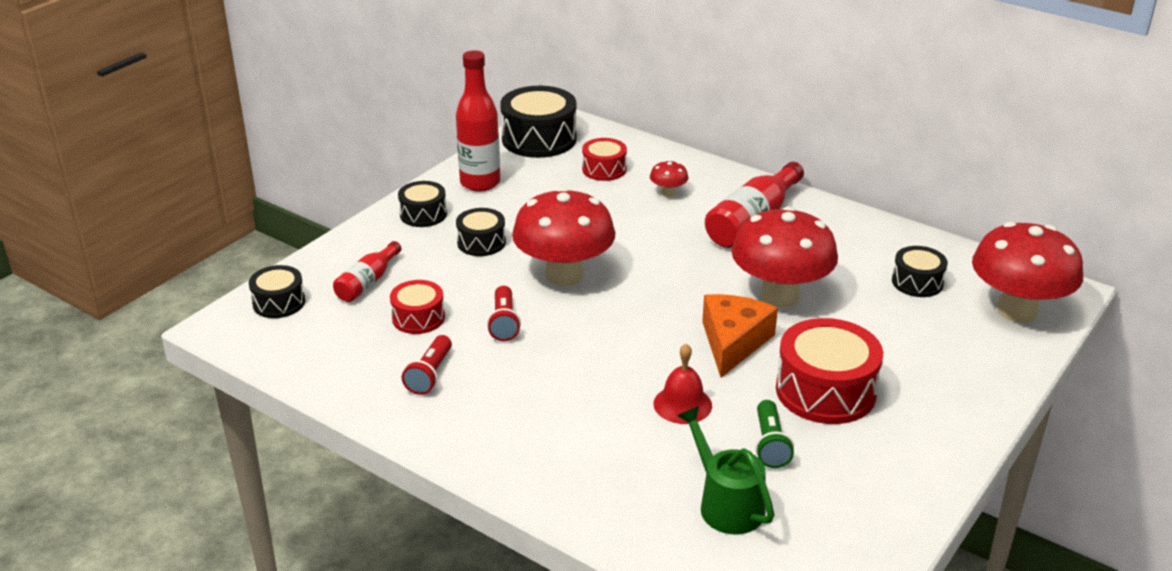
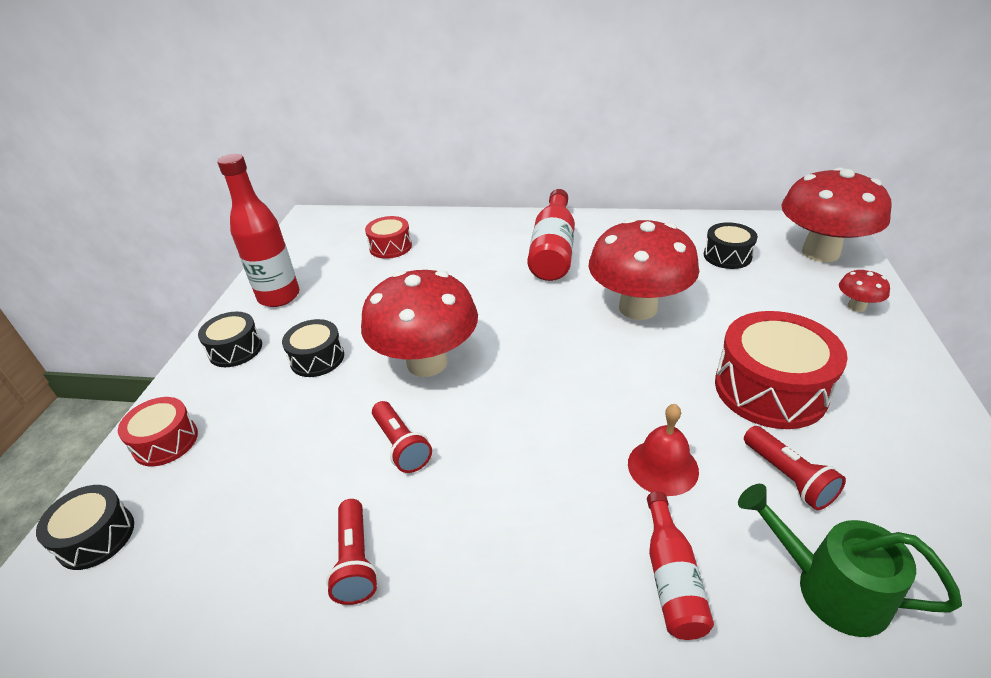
camera: 25 degrees left, 5 degrees up
(367, 282) = (208, 458): red bottle -> red bottle (671, 578)
(418, 318) = (296, 481): red drum -> red drum (165, 442)
(539, 139) = (312, 239): black drum -> none
(668, 193) = (463, 249): red mushroom -> red mushroom (856, 307)
(733, 342) = (643, 371): orange cheese -> none
(770, 444) = (788, 477): green flashlight -> red flashlight

